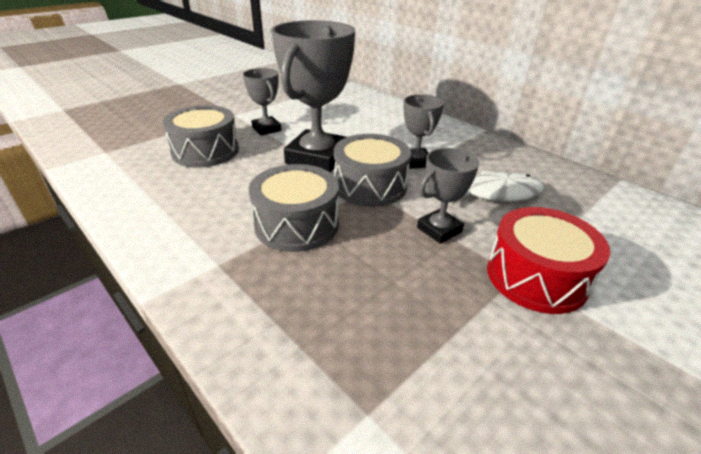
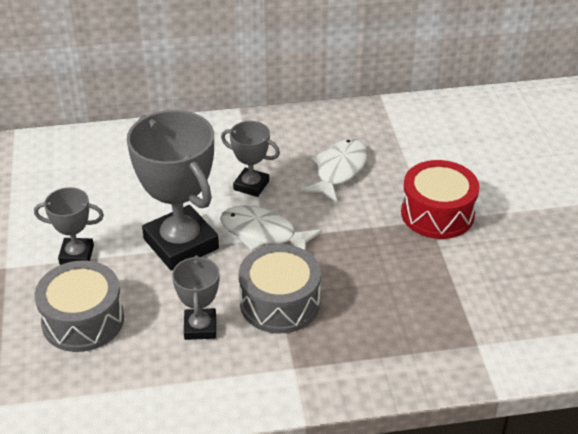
camera: 55 degrees left, 5 degrees up
(370, 186) = (263, 233): grey drum -> white fish
(439, 230) = (355, 228): grey trophy -> grey trophy (200, 327)

